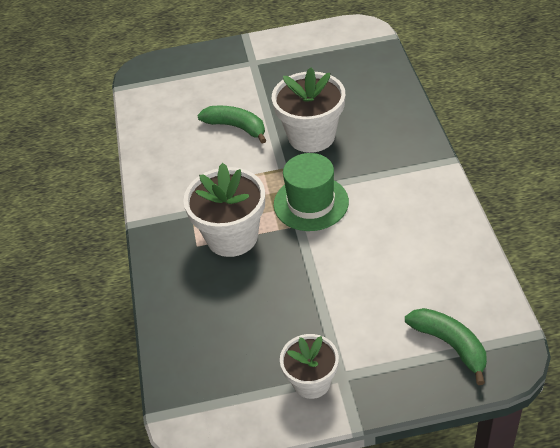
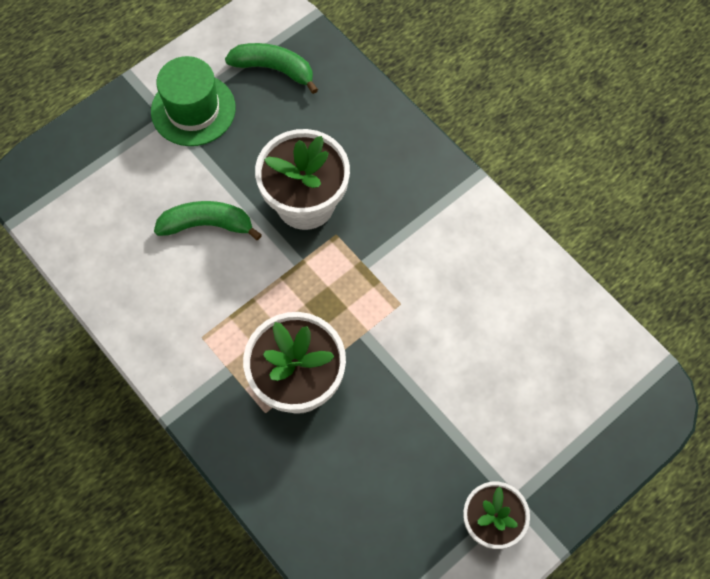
camera: 35 degrees left, 20 degrees up
(311, 203) = (359, 298): green hat -> green hat (193, 110)
(450, 345) = (598, 413): green banana -> green banana (274, 69)

